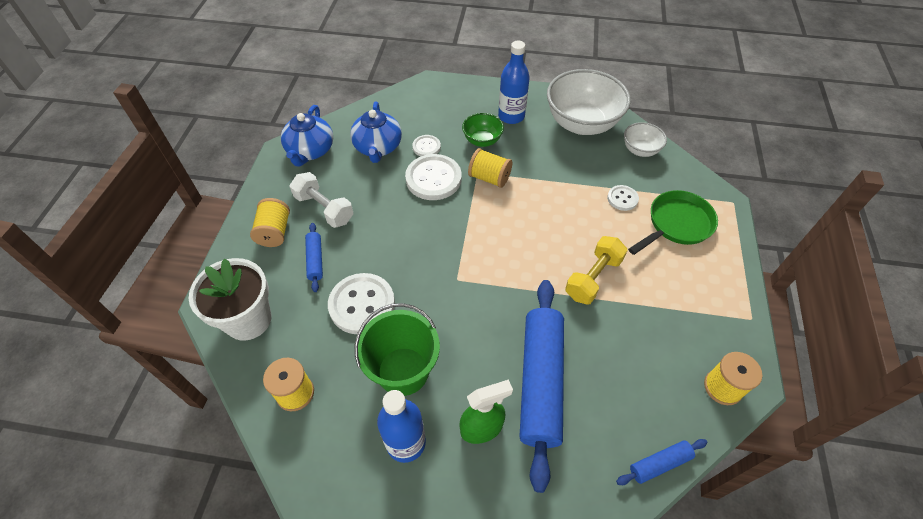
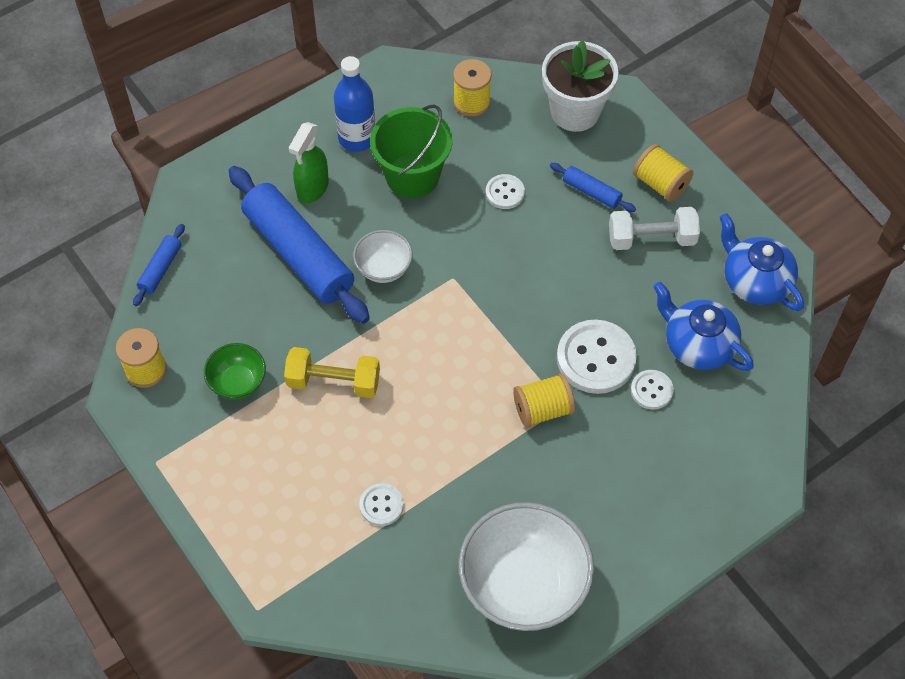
camera: 135 degrees right, 5 degrees up
(362, 305) = (505, 192): white button -> white button, size x0.53
(482, 140) = (605, 453): green bowl -> green bowl (238, 382)
(511, 116) = (615, 521): blue bottle -> none
(593, 278) = (333, 382): yellow dumbbell -> yellow dumbbell turned 75 degrees counterclockwise
(640, 150) = (419, 602): white bowl -> white bowl (383, 268)
(677, 224) = (298, 519): green pan -> none

